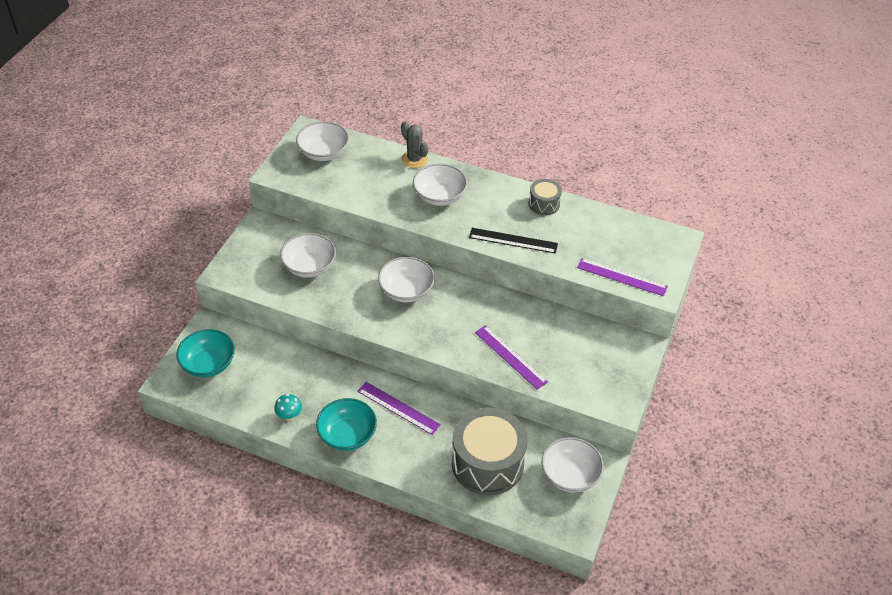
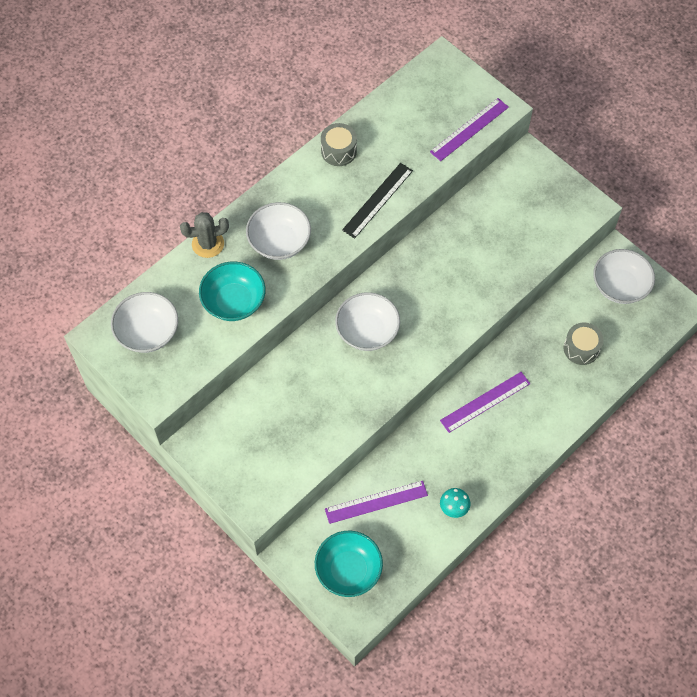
camera: 65 degrees left, 15 degrees up
(309, 266) = (287, 414): white bowl -> none
(347, 435) = (499, 460): turquoise bowl -> turquoise bowl (234, 301)
(487, 463) = (581, 348): grey drum -> grey drum, size x0.49
(510, 357) = (495, 271): purple ruler -> purple ruler (376, 502)

